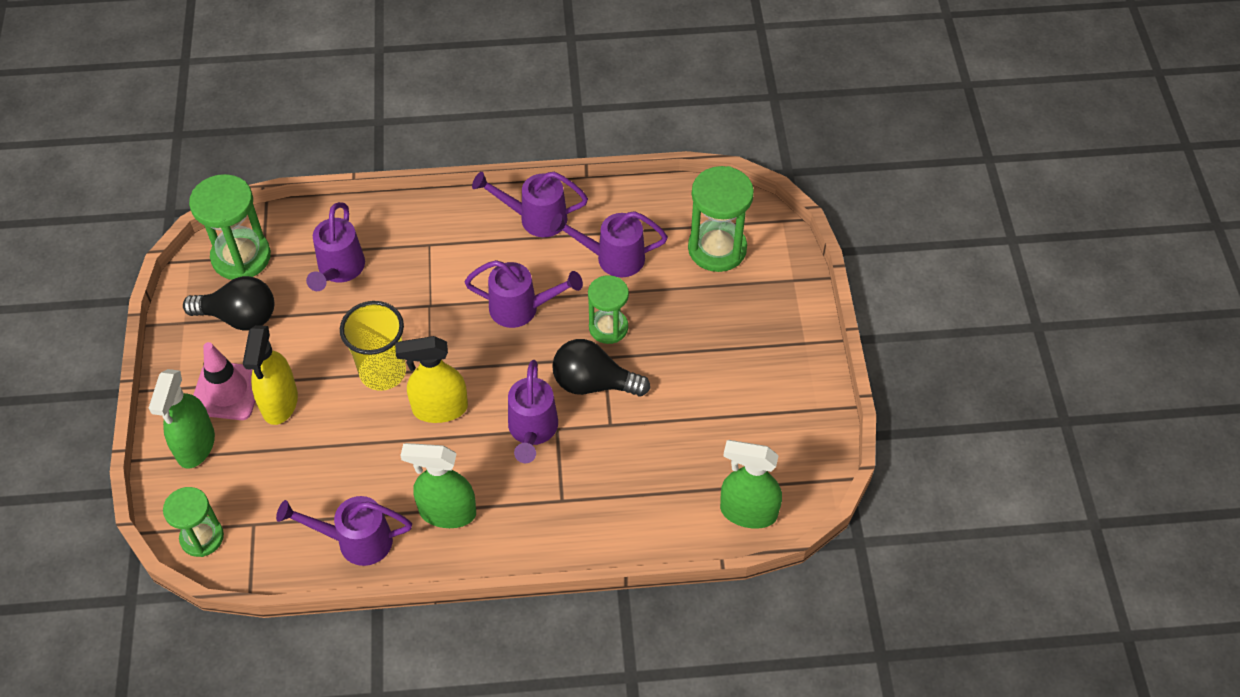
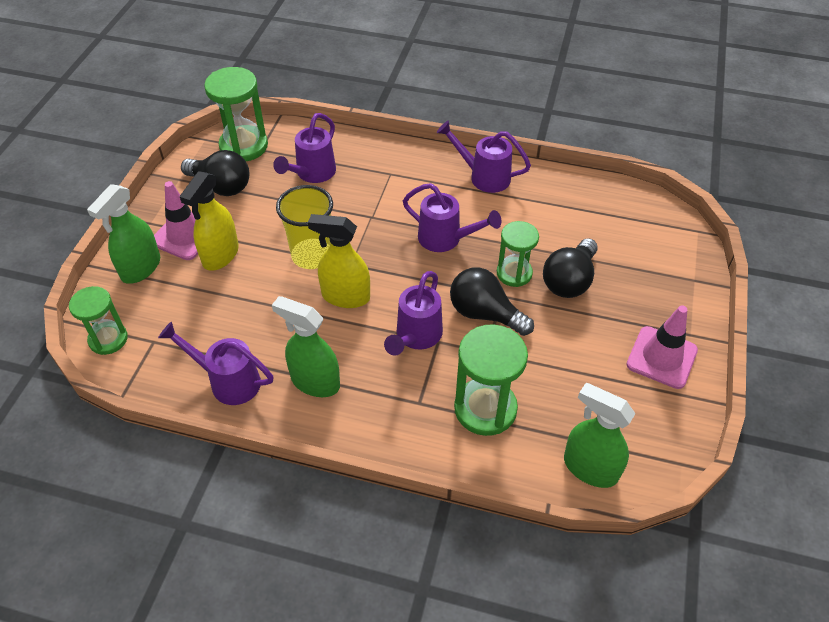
camera: 20 degrees right, 5 degrees down
(612, 258) = (537, 221): purple watering can -> none
(668, 319) = (569, 281): none -> black light bulb
(717, 249) = (631, 237): green hourglass -> green hourglass (485, 409)
(783, 376) = (661, 357): none -> pink traffic cone

